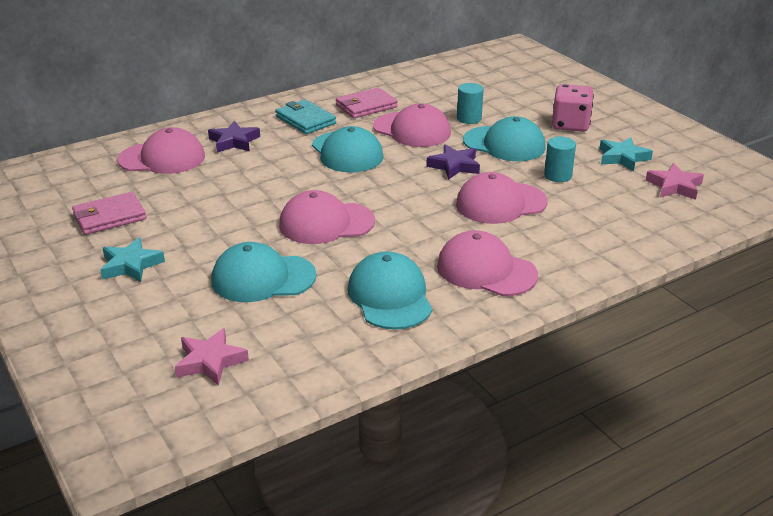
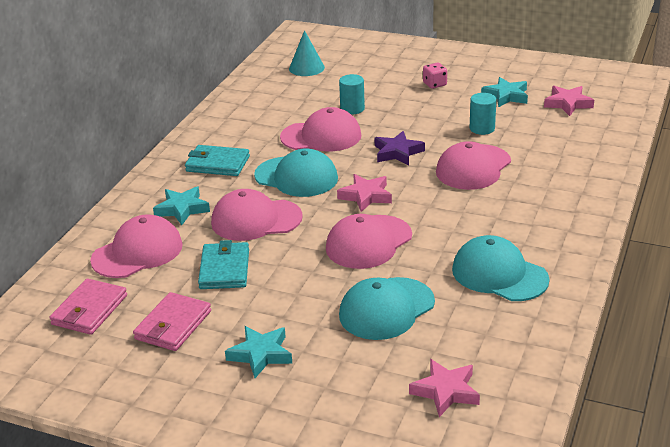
camera: 35 degrees left, 0 degrees up
(198, 195) = (224, 269): none -> turquoise wallet
(234, 141) = (182, 209): purple star -> turquoise star
(366, 106) = (252, 131): pink wallet -> pink wallet (89, 310)
(377, 188) = (366, 196): none -> pink star
(479, 75) = (306, 68): none -> turquoise cone
(486, 270) = (535, 222): pink cap -> pink cap (256, 220)
(504, 144) = (409, 119): turquoise cap -> none
(570, 125) = (434, 84): pink dice -> pink dice, size x0.57

